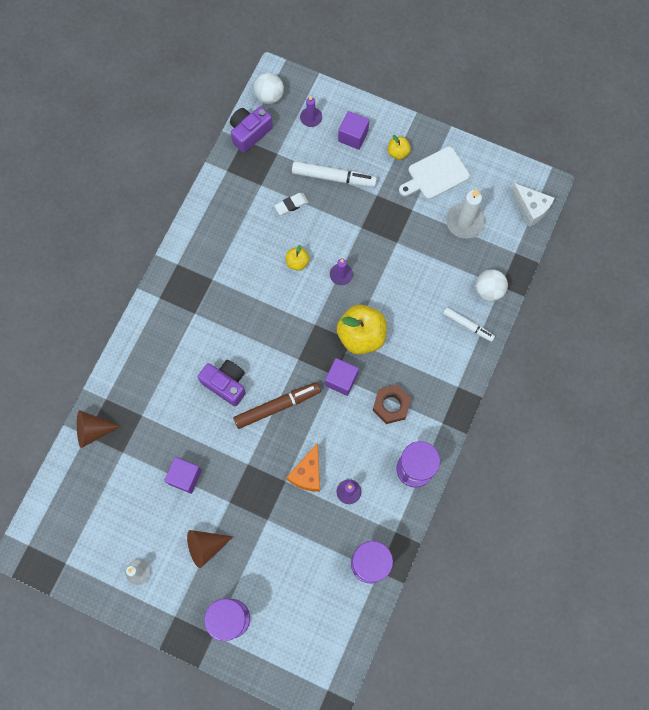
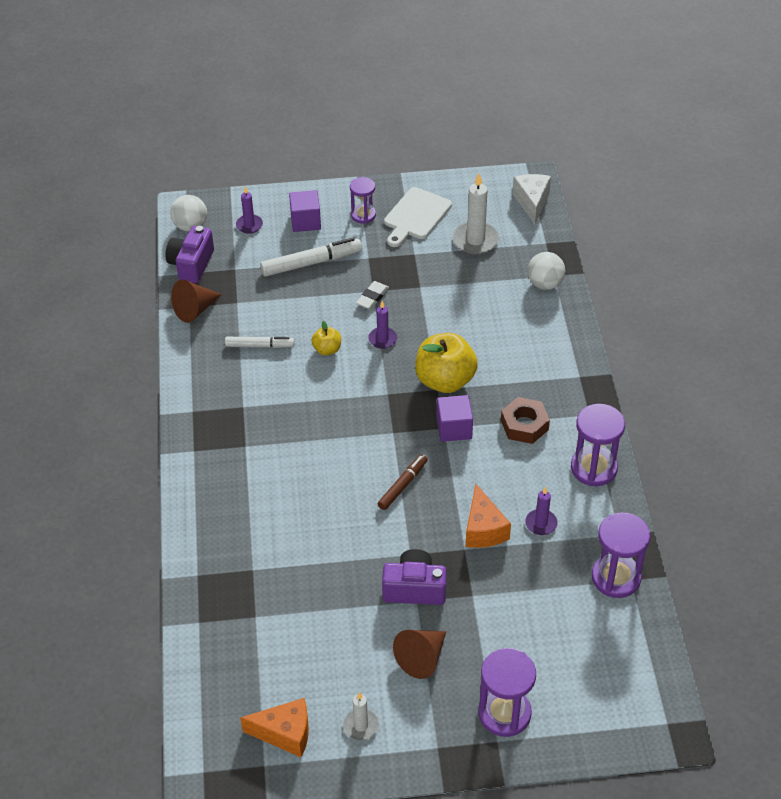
camera: 30 degrees left, 25 degrees down
(90, 549) = (285, 733): none -> orange cheese
(93, 430) = (204, 613): brown cone -> brown cone (195, 309)
(185, 477) = (347, 603): purple cube -> none
(226, 384) = (329, 493): purple camera -> purple camera (414, 588)
(277, 406) = (402, 485): brown marker -> brown marker, size x0.64
(291, 205) = (283, 304): white eraser -> white eraser (372, 297)
(398, 152) = (363, 215): yellow apple -> purple hourglass
(468, 325) = (548, 321): white marker -> white marker (259, 345)
(530, 208) = (532, 202): white cheese -> white cheese turned 105 degrees counterclockwise

